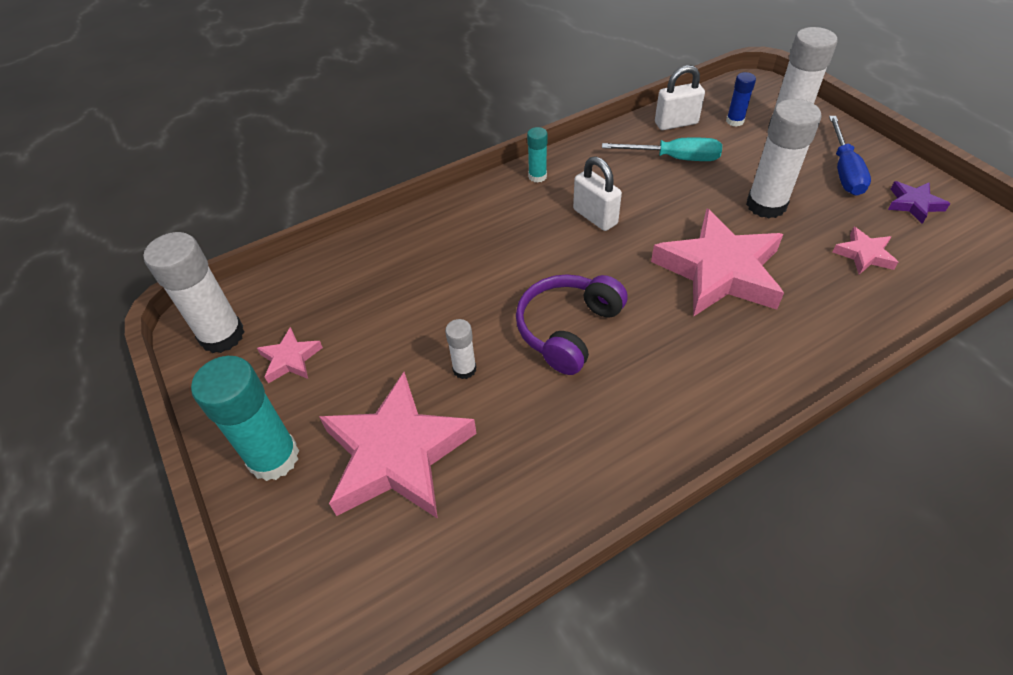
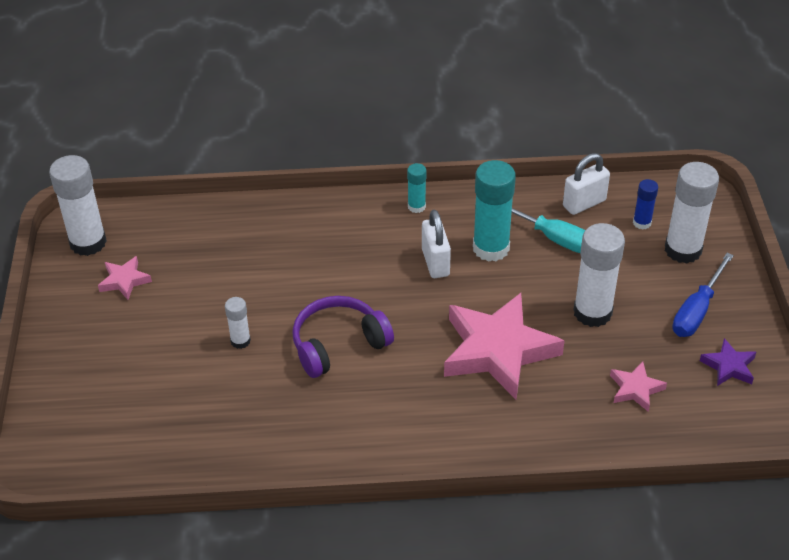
camera: 25 degrees right, 5 degrees down
(274, 457) = (73, 345): turquoise glue stick -> turquoise glue stick (491, 248)
(397, 454) = (154, 378): pink star -> none
(676, 123) = (584, 203): white padlock -> white padlock turned 45 degrees counterclockwise

